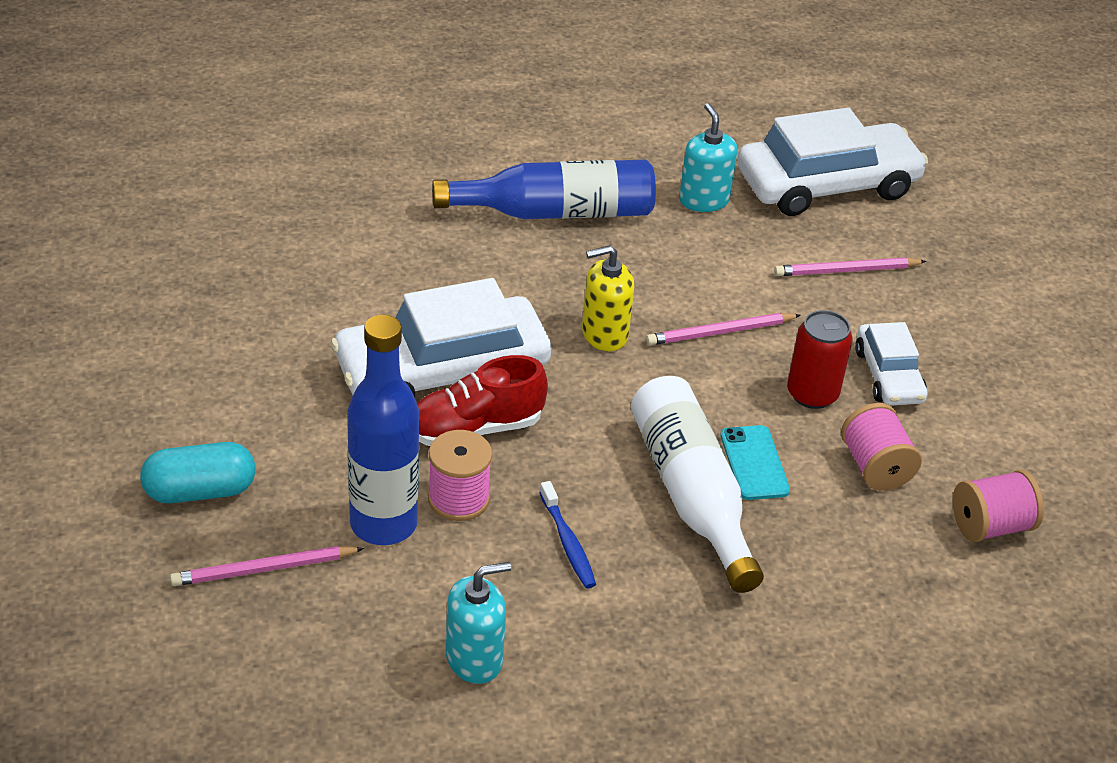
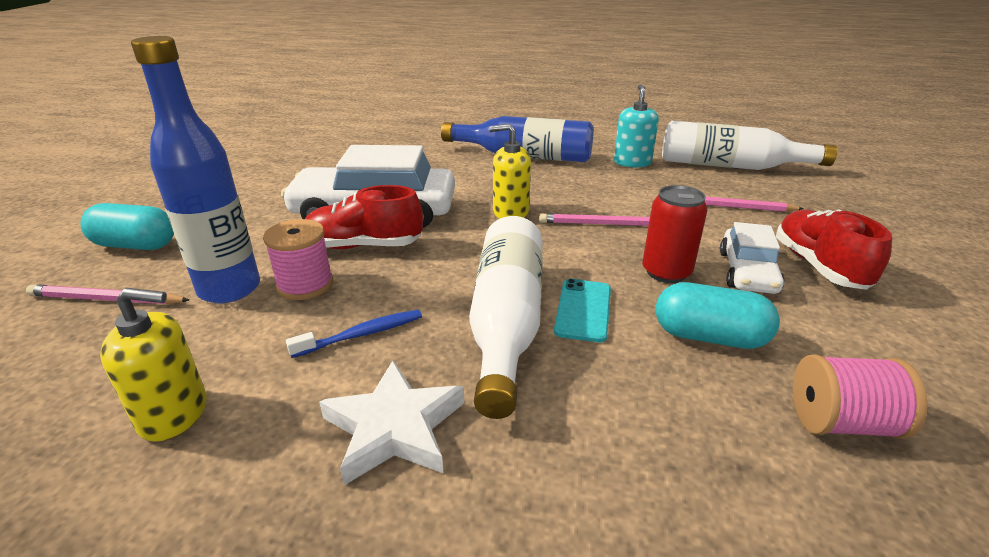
camera: 25 degrees right, 10 degrees down
(474, 659) = (174, 414): turquoise soap dispenser -> yellow soap dispenser
(568, 543) = (362, 334): blue toothbrush -> blue toothbrush turned 120 degrees counterclockwise
(664, 620) = (394, 427): none -> white star
(827, 185) = (730, 166): white car -> white bottle
(875, 467) = (709, 337): pink spool -> turquoise capsule
(953, 351) = (818, 266): none -> red shoe

